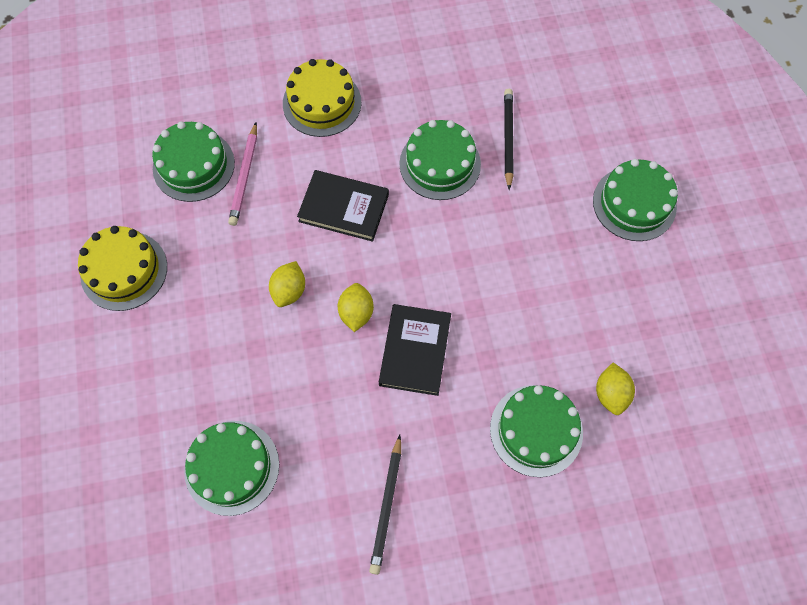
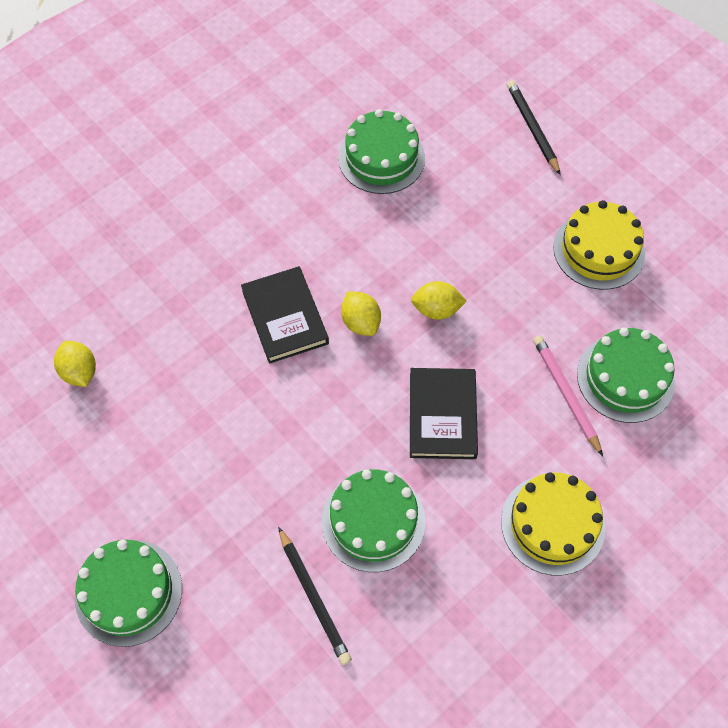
camera: 150 degrees right, 5 degrees down
(289, 291) = (436, 309): yellow lemon -> yellow lemon turned 75 degrees counterclockwise
(344, 208) = (442, 415): black book -> black book turned 75 degrees counterclockwise
(386, 506) = (238, 191): black pencil -> black pencil (532, 128)
(536, 430) = (138, 307): green cake -> none

